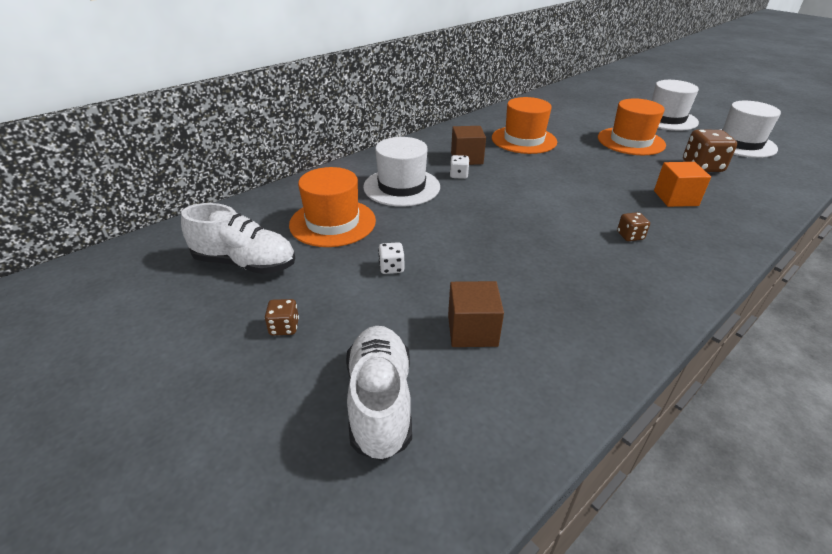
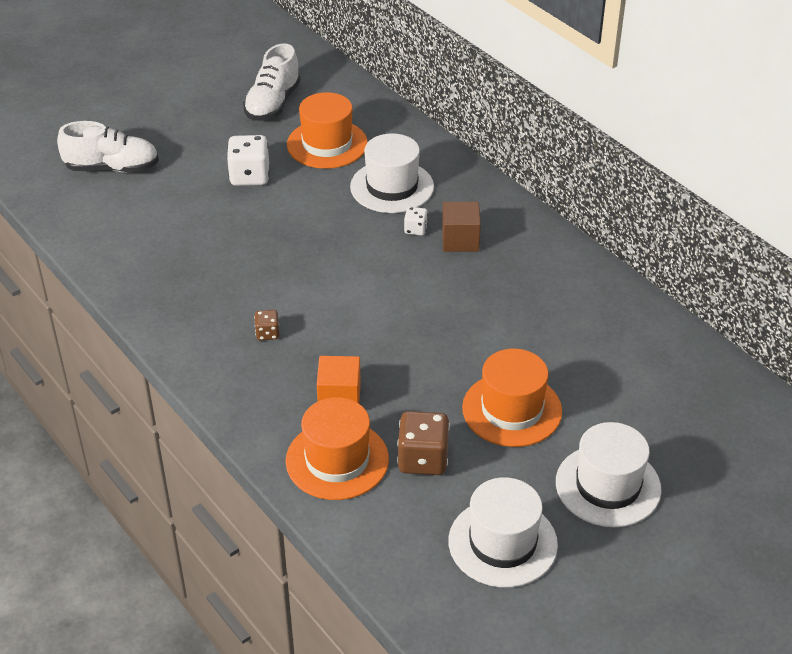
camera: 95 degrees right, 5 degrees up
(284, 327) = (192, 128): brown dice -> none
(391, 268) = (249, 176): white dice -> white dice, size x1.90
(472, 330) = (163, 212): brown cube -> none
(524, 140) = (517, 299): orange hat -> orange hat (337, 460)

